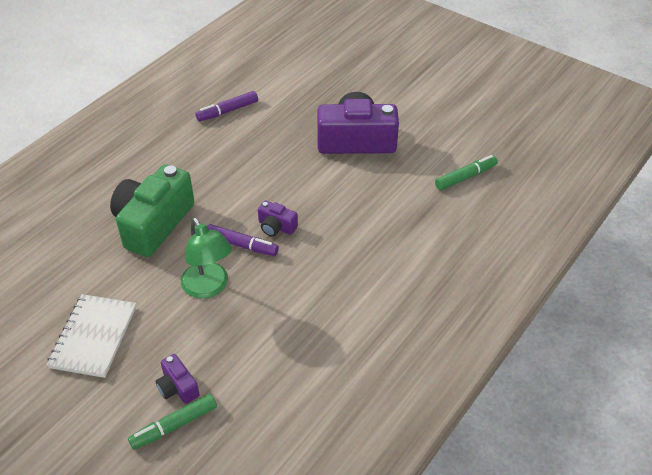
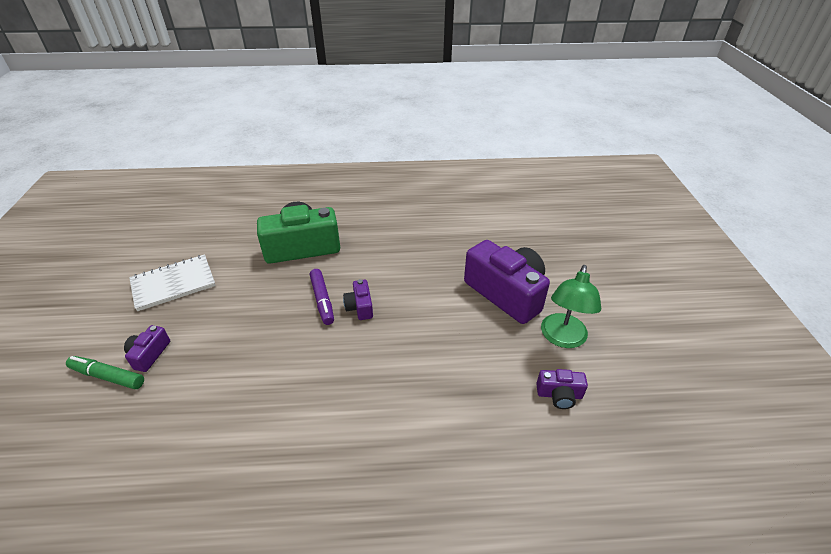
camera: 50 degrees right, 5 degrees down
(209, 287) = (263, 310): green lamp -> green lamp (562, 338)
(227, 111) = (447, 213): purple marker -> none
(465, 177) = (559, 395): green marker -> purple camera

